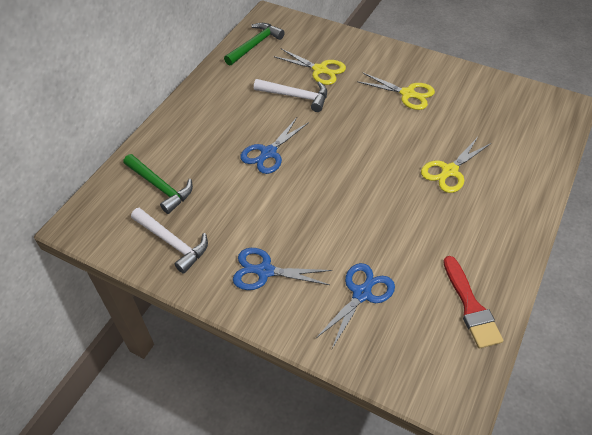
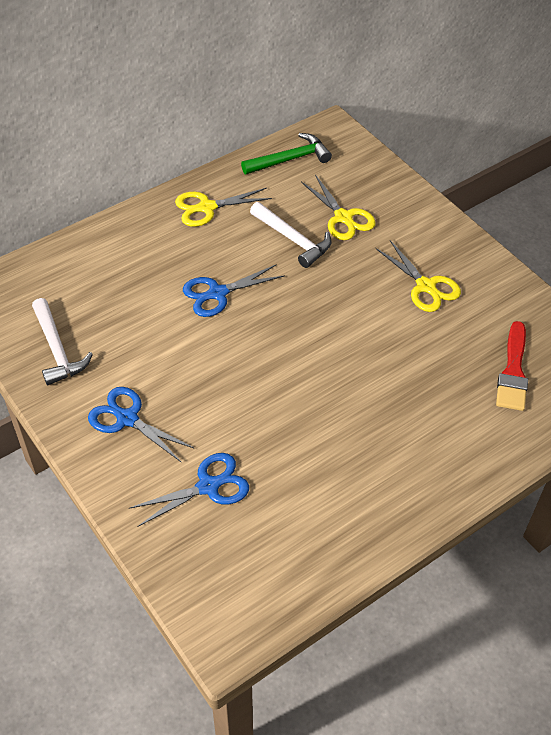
camera: 25 degrees right, 0 degrees up
(160, 187) = (83, 285): green hammer -> none
(449, 171) = (405, 397): yellow scissors -> yellow scissors (207, 207)
(471, 306) = (313, 553): red brush -> red brush (513, 371)

